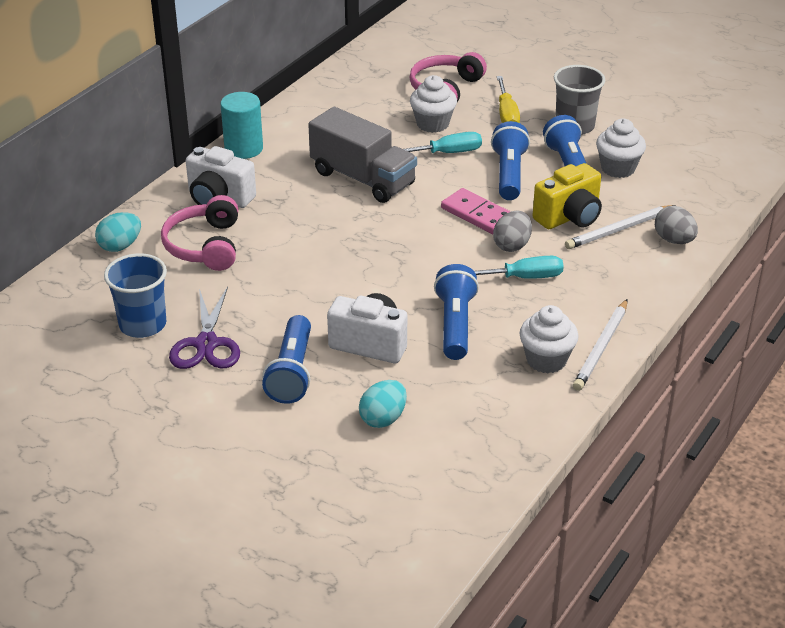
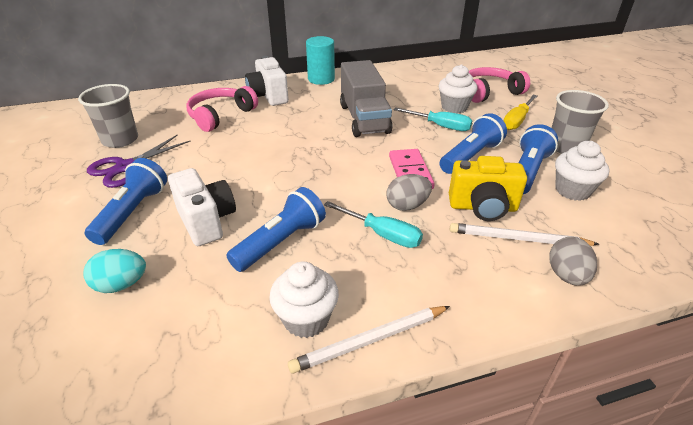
camera: 40 degrees right, 0 degrees up
(120, 246) = (184, 98): turquoise egg -> none
(143, 324) = (120, 140): blue cup -> grey cup
(292, 372) = (133, 212): blue flashlight -> blue flashlight turned 150 degrees clockwise

